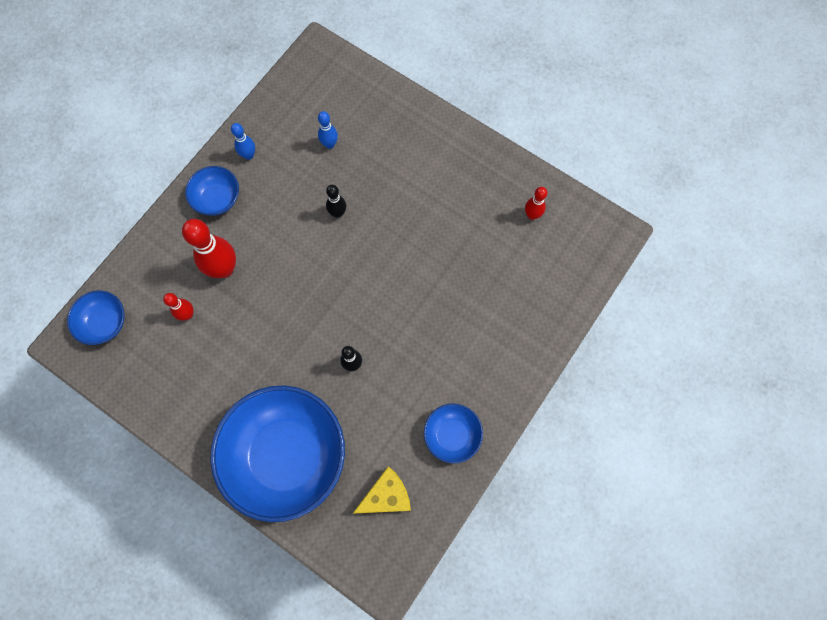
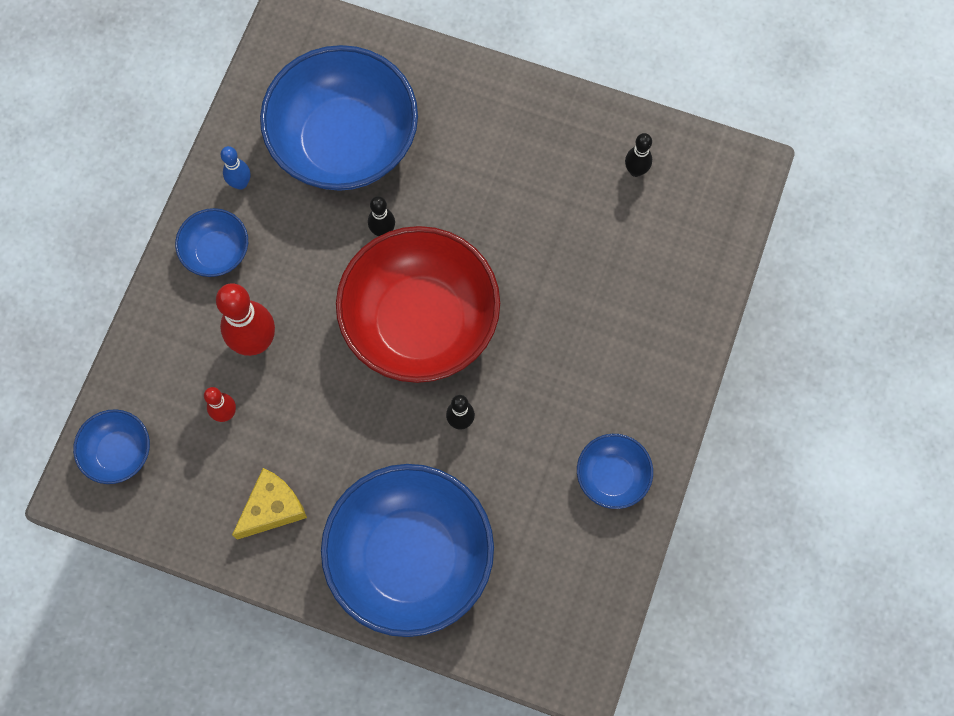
camera: 15 degrees left, 0 degrees up
(329, 144) = (344, 142): blue bowling pin -> blue bowl
(345, 285) = (420, 322): none -> red bowl
(386, 496) = (551, 572): yellow cheese -> yellow cheese (272, 508)
(532, 215) = (635, 171): red bowling pin -> black bowling pin

